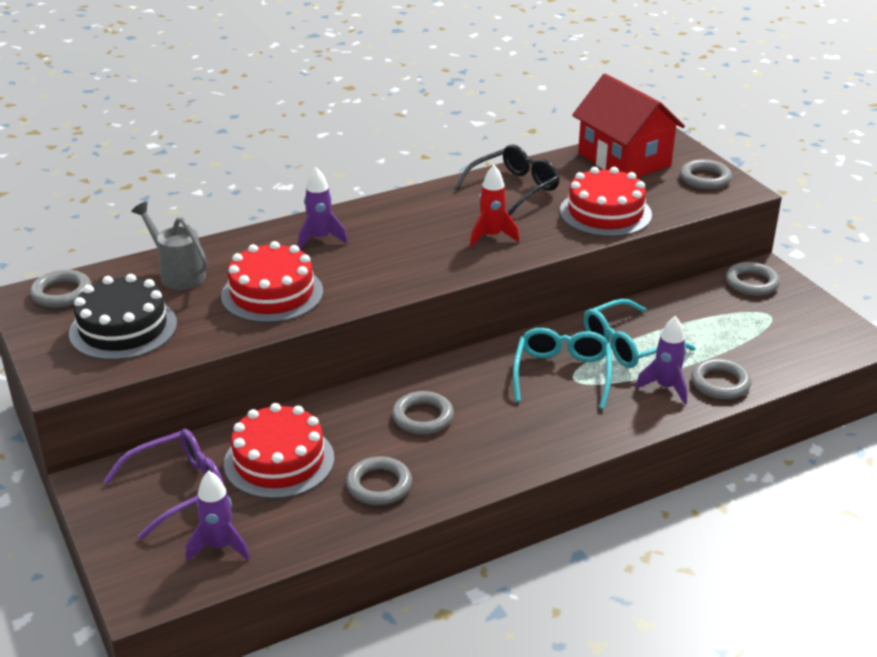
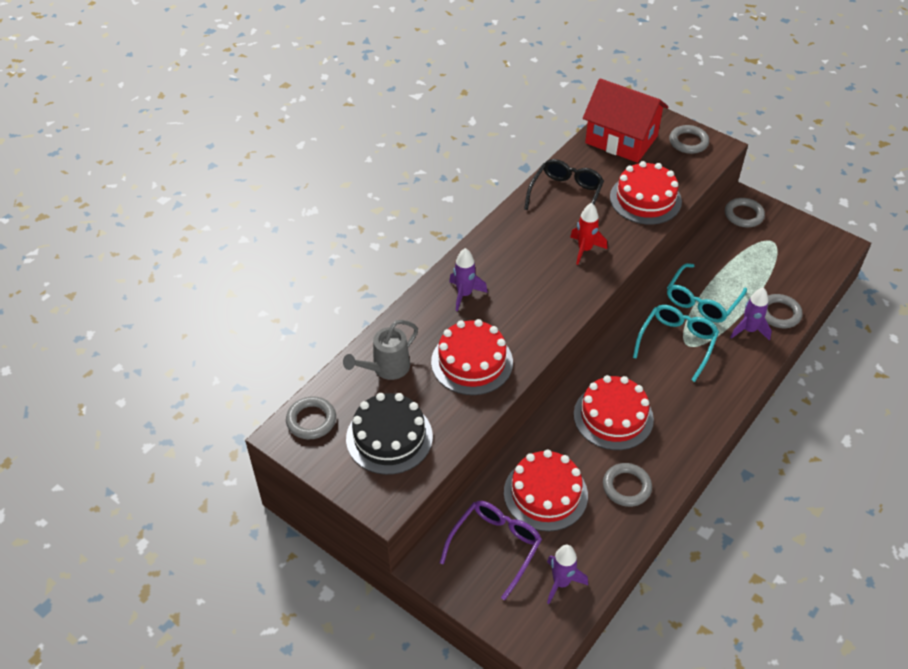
camera: 25 degrees left, 15 degrees up
(178, 274) = (386, 368): grey watering can -> grey watering can turned 60 degrees counterclockwise
(423, 417) = (613, 417): grey ring -> red cake
(562, 374) = (677, 343): turquoise glasses -> turquoise glasses turned 45 degrees clockwise

